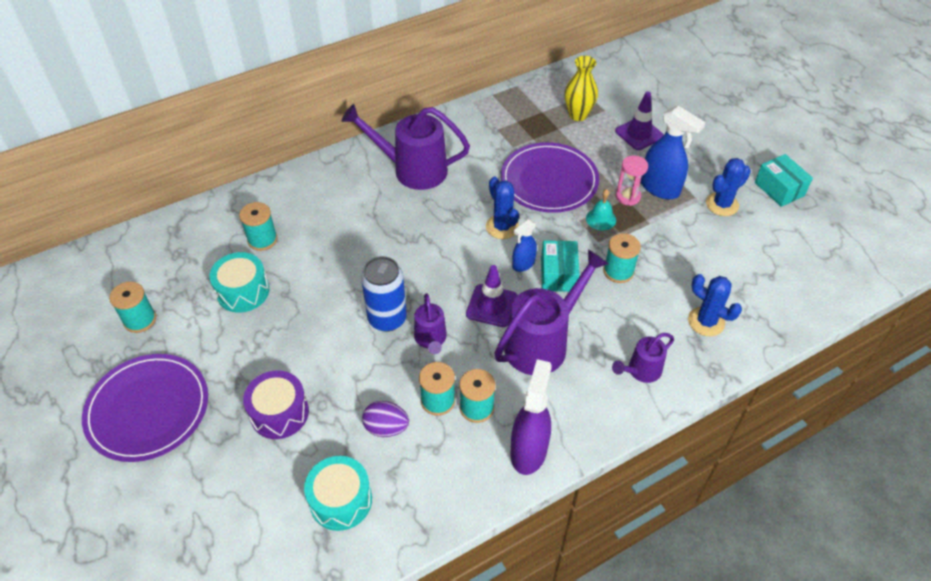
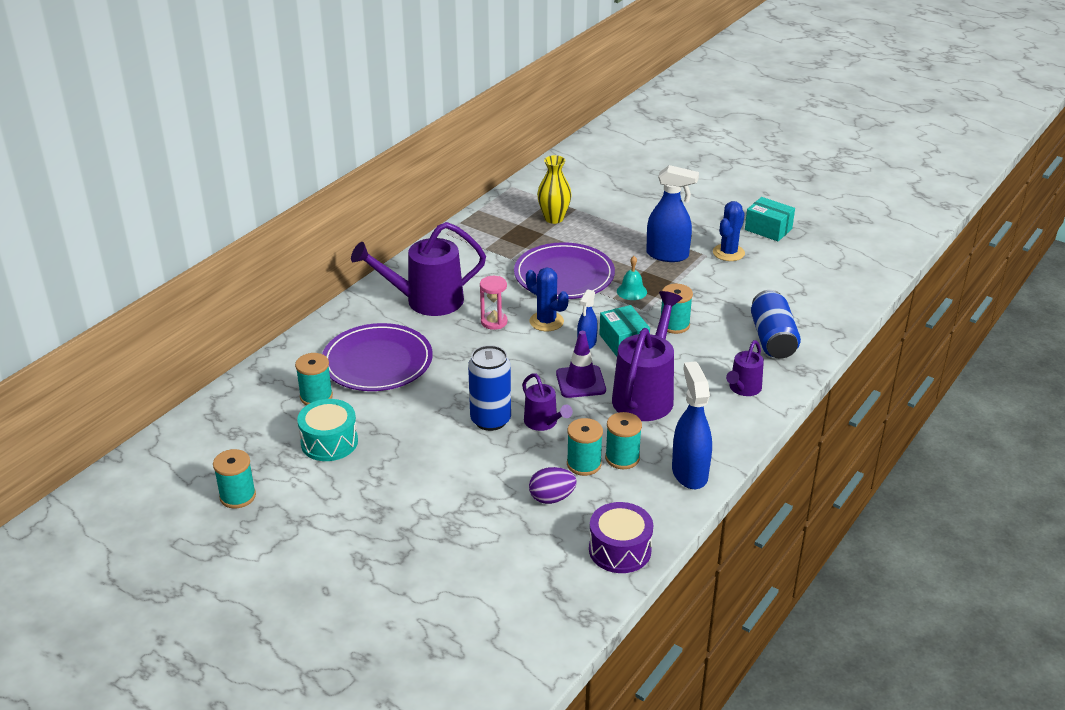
camera: 25 degrees left, 15 degrees down
(148, 409) = (306, 560): purple plate -> purple plate (377, 362)
(279, 413) = (442, 520): purple drum -> purple drum (620, 550)
(341, 500) = (550, 562): turquoise drum -> none
(528, 451) = (689, 473): purple spray bottle -> blue spray bottle
(628, 196) = (644, 268): pink hourglass -> pink hourglass (494, 322)
(639, 134) = (620, 219): purple traffic cone -> none
(706, 322) = (772, 339): blue cactus -> blue can

